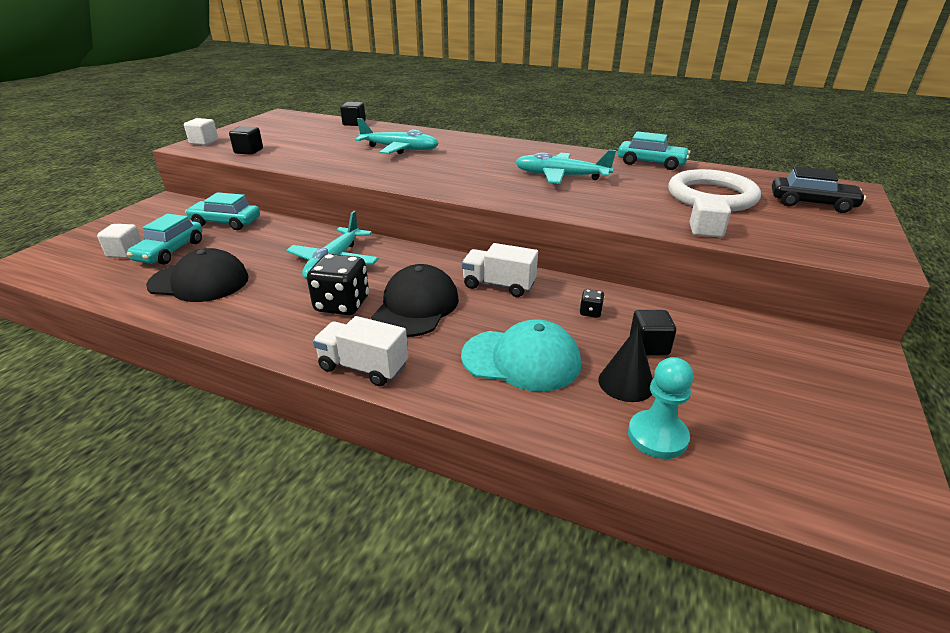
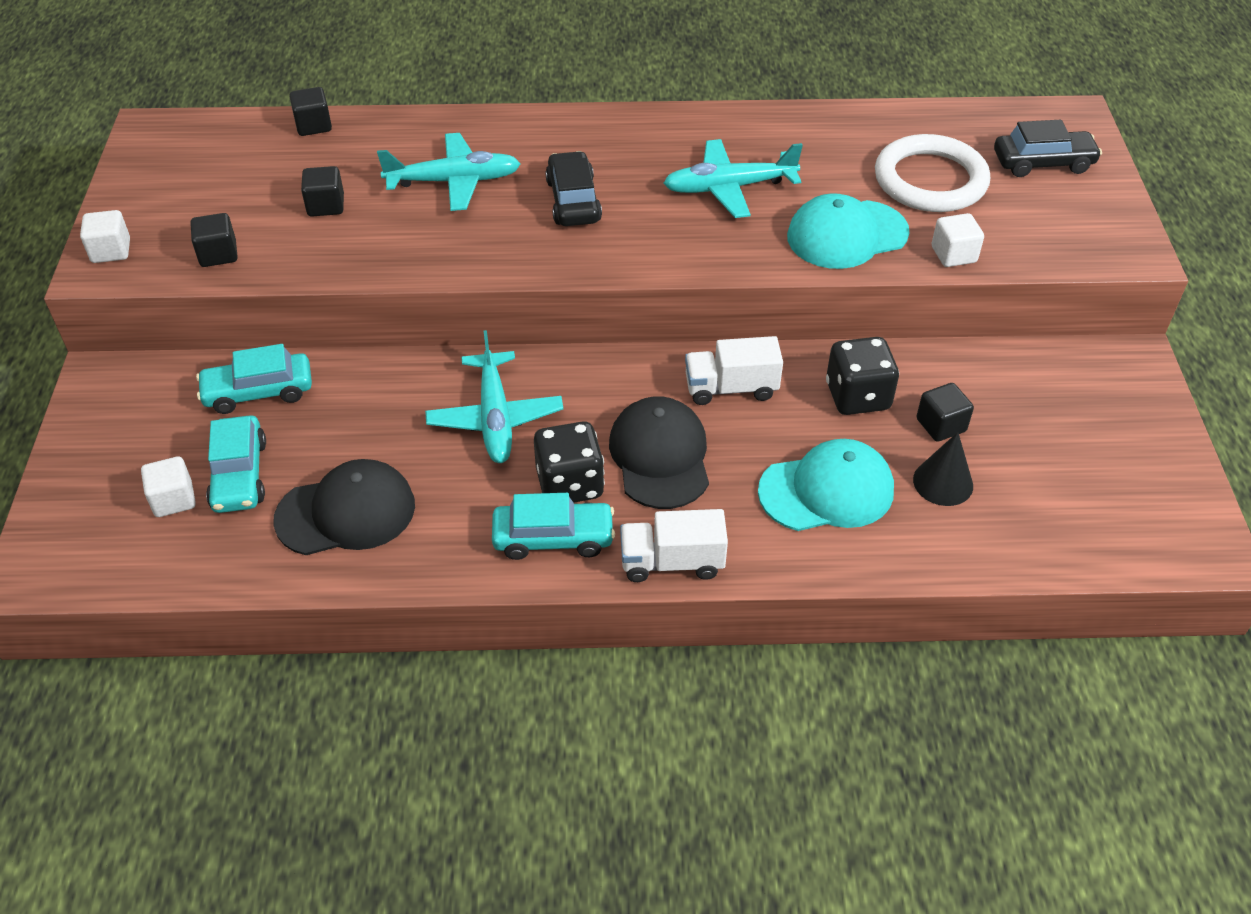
camera: 25 degrees left, 15 degrees up
(323, 146) = (326, 206): none -> black cube
(457, 165) = (573, 201): none -> black car
(590, 312) = (857, 396): black dice -> black dice, size x2.23
(626, 207) = (846, 235): none -> turquoise cap
(651, 163) = (824, 121): turquoise car -> turquoise car (553, 538)
(657, 436) = (999, 534): turquoise pawn -> none

